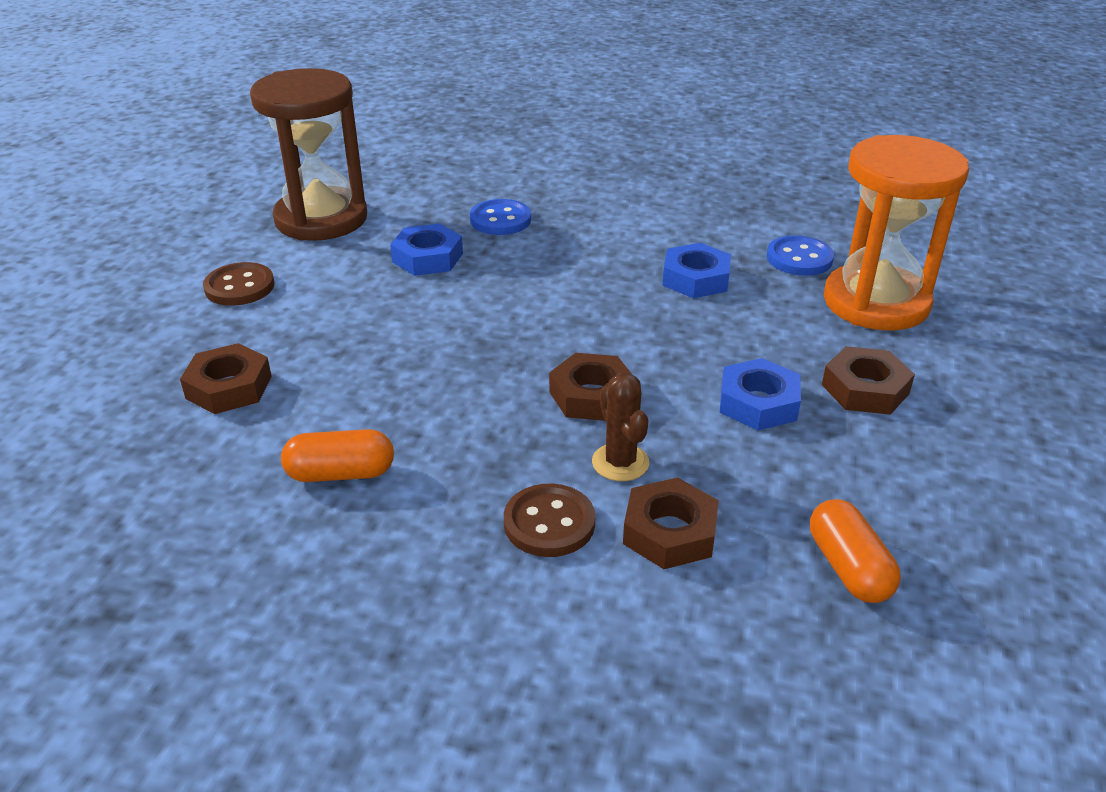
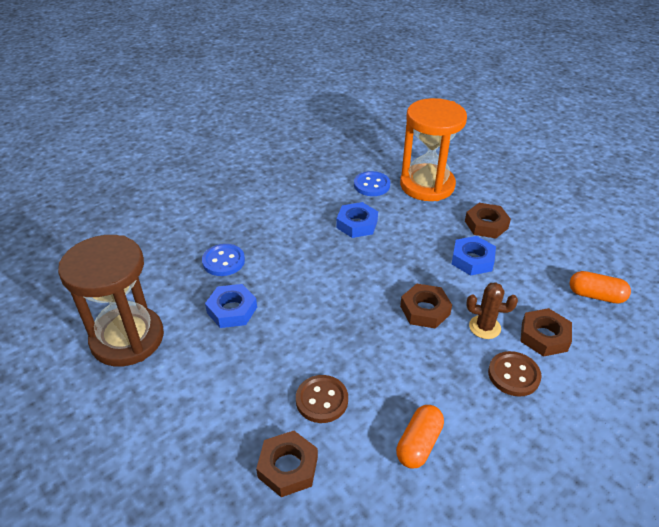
camera: 55 degrees left, 5 degrees up
(239, 287) = (169, 416): brown button -> brown button (322, 400)

